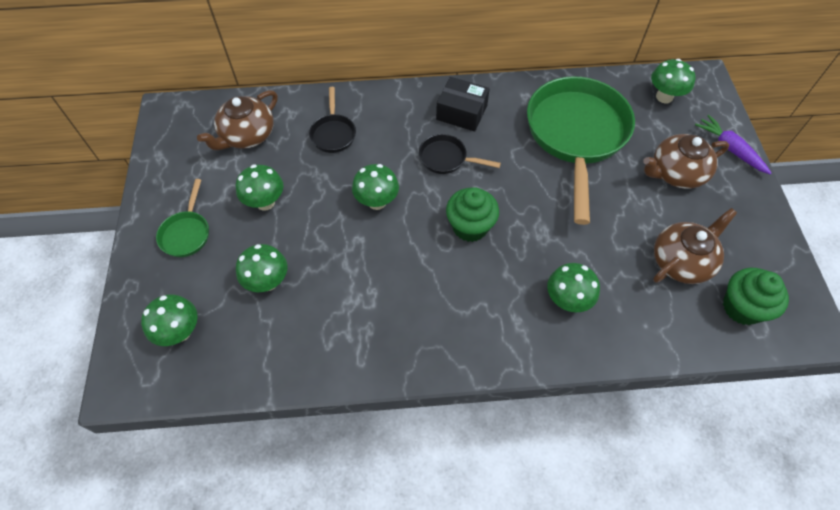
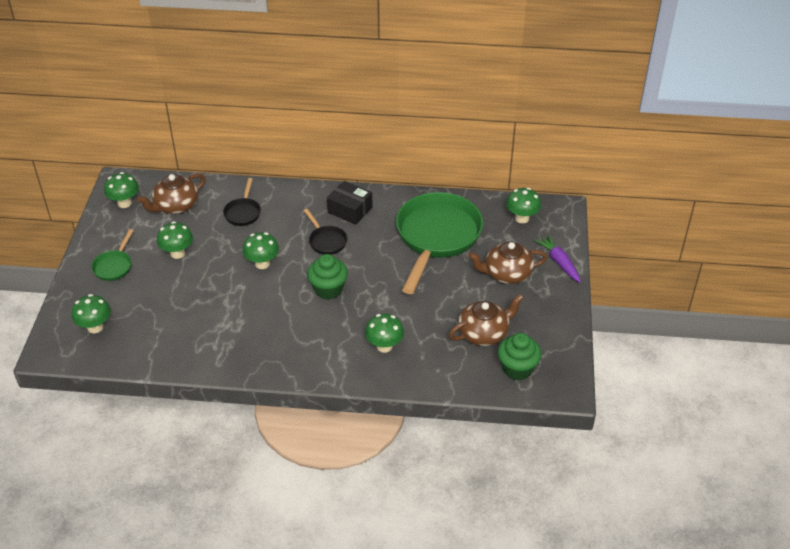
camera: 10 degrees right, 15 degrees down
(268, 282) = (165, 305): green mushroom -> green mushroom (124, 203)
(446, 159) = (326, 241): black pan -> black pan turned 150 degrees counterclockwise

